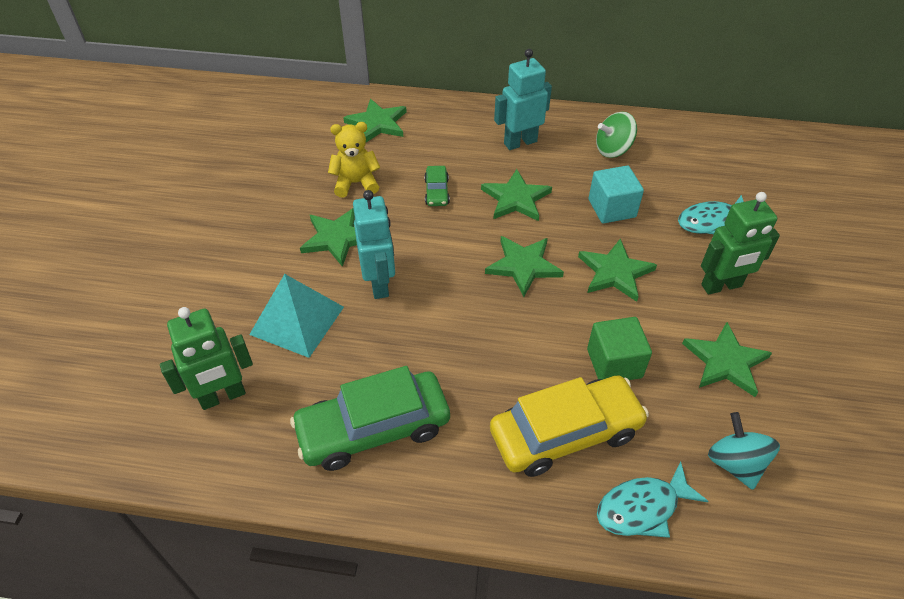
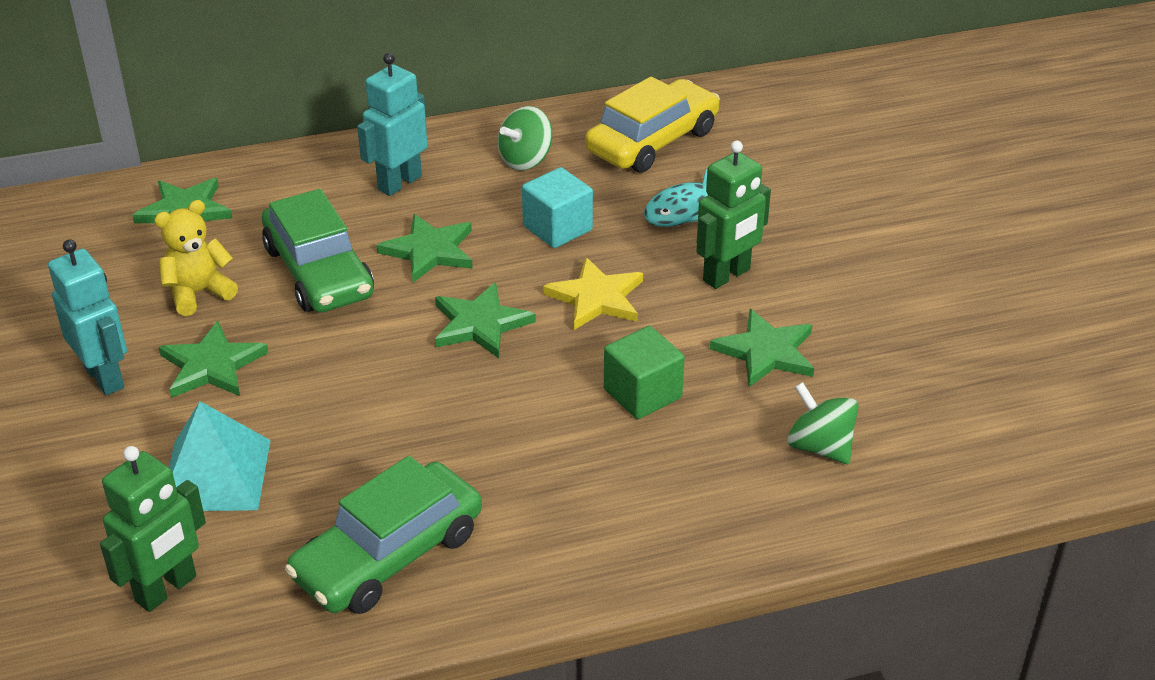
camera: 25 degrees left, 10 degrees down
(379, 284) = (303, 400): turquoise robot -> turquoise robot (105, 377)
(436, 192) = (318, 272): green car -> green car, size x2.15
(565, 433) = (622, 482): yellow car -> yellow car (652, 141)
(615, 272) = (596, 298): green star -> yellow star
(642, 508) = (742, 522): turquoise fish -> none
(735, 463) = (820, 447): turquoise spinning top -> green spinning top

